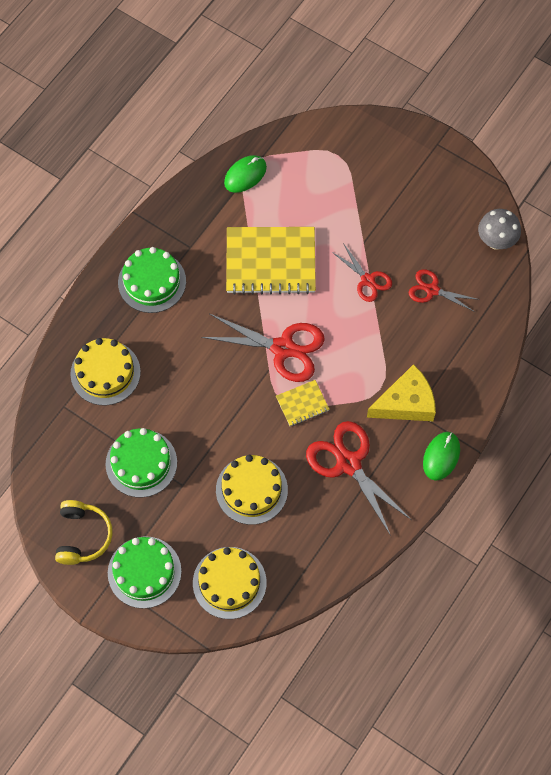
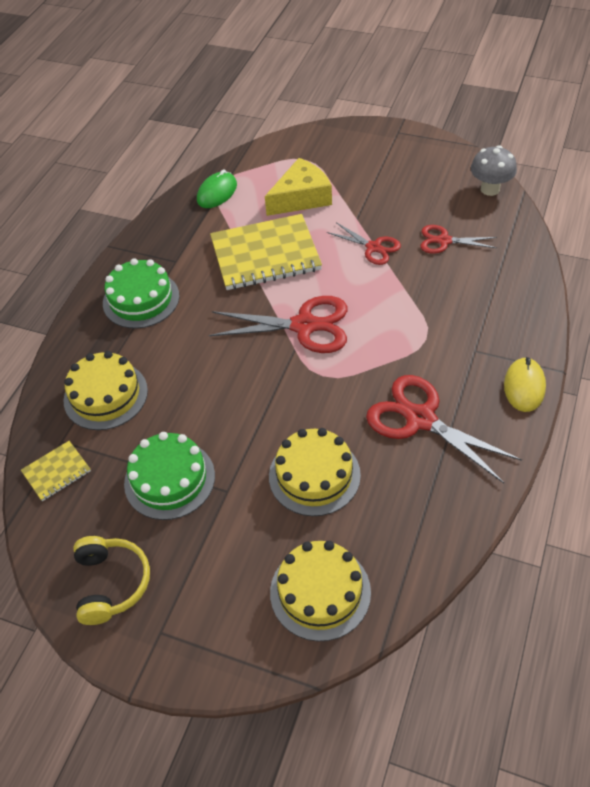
camera: 10 degrees left, 15 degrees down
(144, 572) = (203, 608): green cake -> none
(302, 404) = (344, 373): yellow notebook -> yellow notebook (56, 472)
(406, 403) = (460, 344): yellow cheese -> yellow cheese (301, 198)
(441, 456) = (524, 386): green mouse -> yellow mouse

